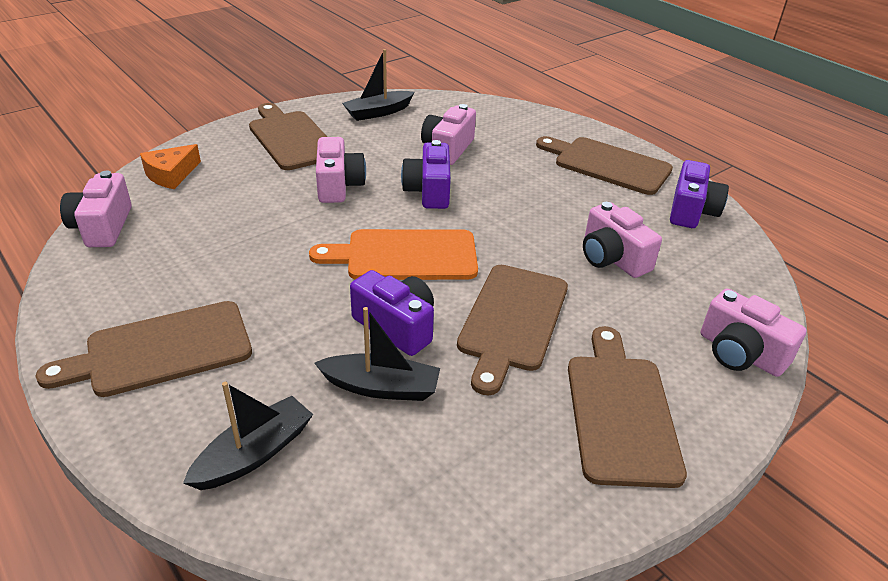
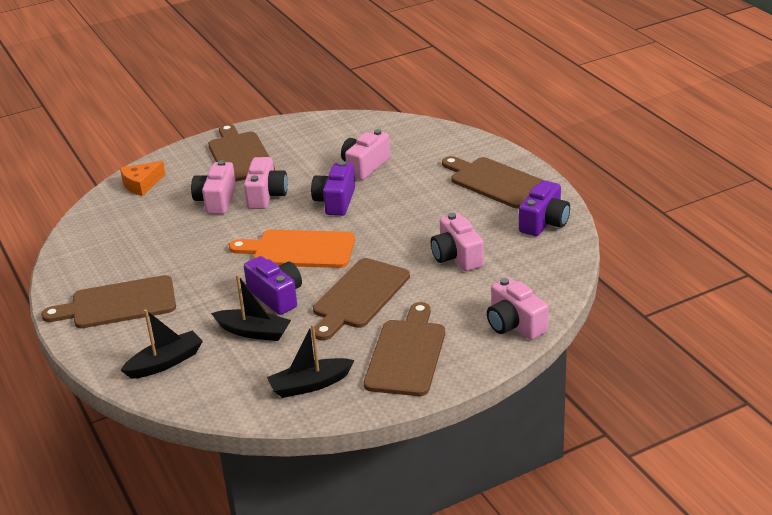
camera: 15 degrees right, 5 degrees down
(102, 227) = (88, 223): pink camera -> pink camera (216, 200)
(378, 112) = (318, 132): black boat -> black boat (310, 385)

